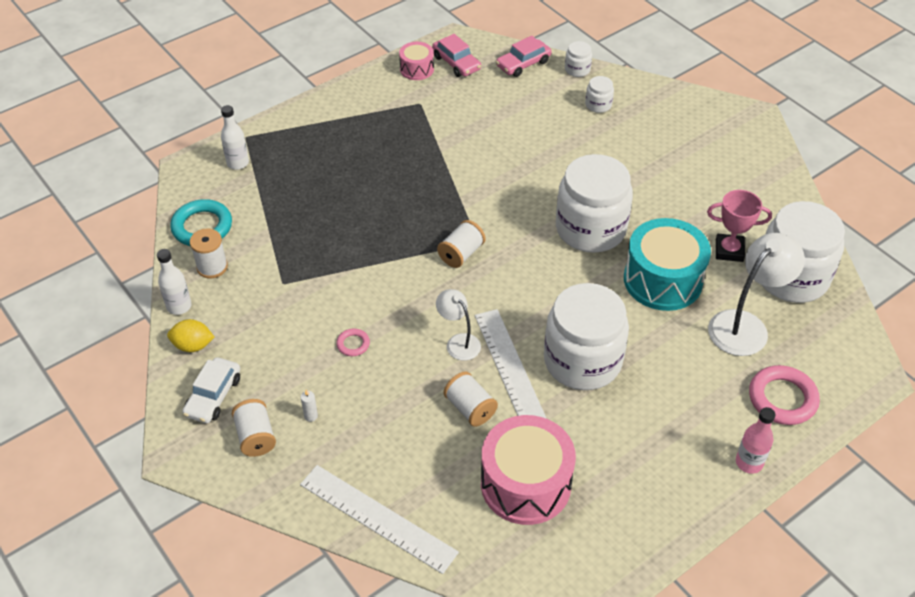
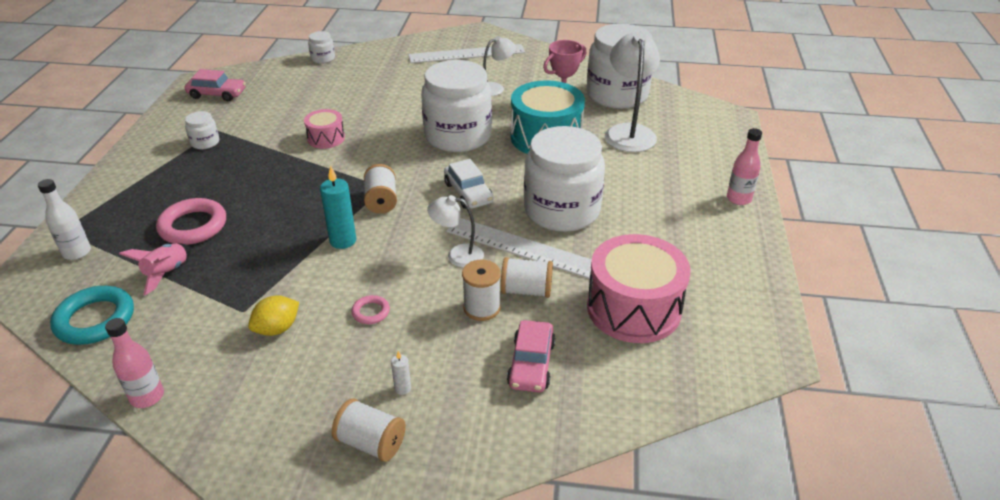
camera: 45 degrees left, 10 degrees down
(179, 306) = (147, 397): white bottle -> pink bottle
(193, 345) = (205, 418): yellow lemon -> yellow lemon (277, 329)
(212, 267) = (147, 343): white spool -> white spool (482, 308)
(213, 396) = (283, 443): white car -> white car (468, 193)
(270, 218) = (166, 273): none -> pink rocket
(377, 518) = (563, 417): white ruler -> white ruler (467, 54)
(398, 271) = (343, 241): none -> turquoise candle
(417, 69) = (185, 112): pink drum -> pink drum (326, 138)
(523, 64) = (275, 72): pink car -> pink car (531, 364)
(598, 105) = (365, 70): white jar -> white jar (205, 142)
(686, 196) = (495, 88): none -> white lamp
(782, 398) = (704, 155): pink ring -> pink ring (193, 226)

